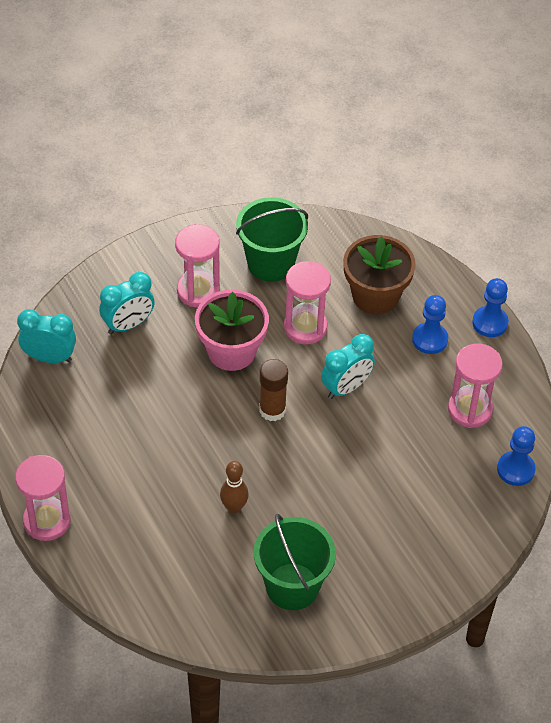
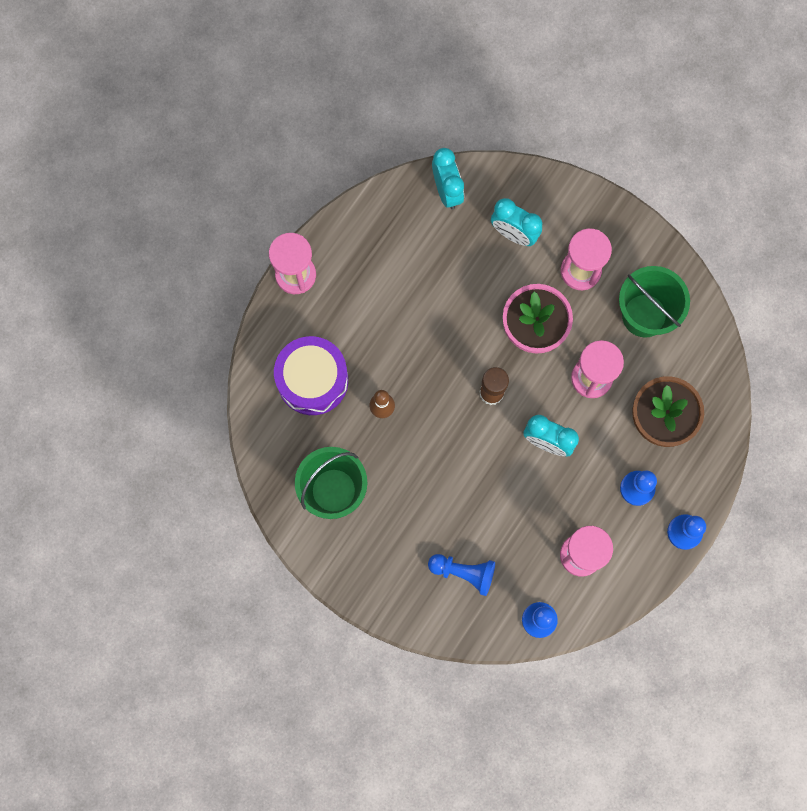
camera: 65 degrees right, 25 degrees up
(166, 554) = (312, 380): none -> purple drum
(437, 511) = (464, 572): none -> blue pawn

